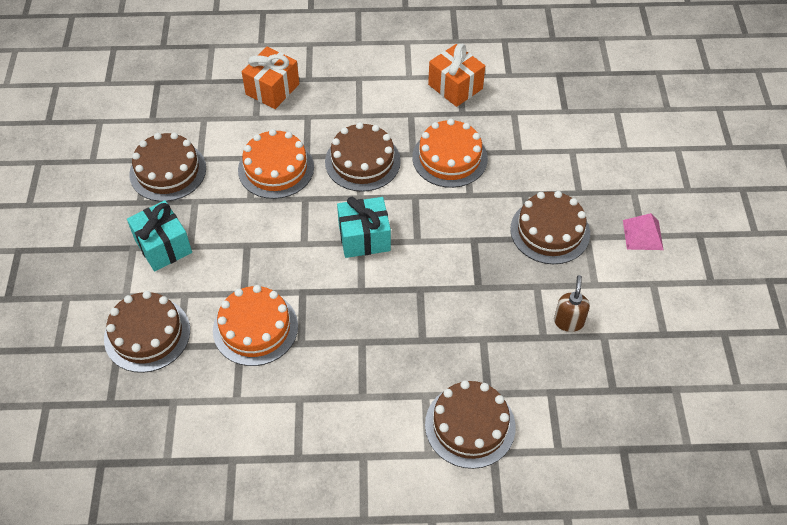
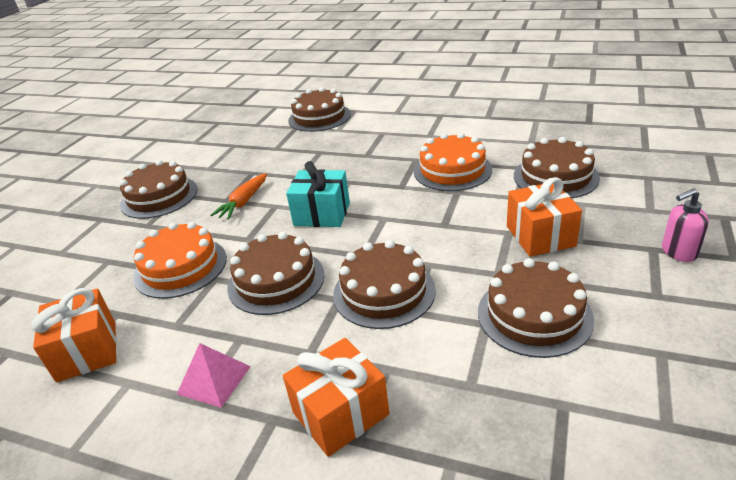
camera: 155 degrees left, 20 degrees down
(57, 248) = (678, 252): none -> pink soap dispenser
(163, 246) = (540, 236): turquoise gift -> orange gift
(276, 168) = (384, 292): orange cake -> brown cake
(453, 239) = (243, 202): none -> orange carrot
(568, 321) = (208, 150): brown soap dispenser -> none
(643, 234) = (95, 185): pink pyramid -> pink pyramid (214, 380)

